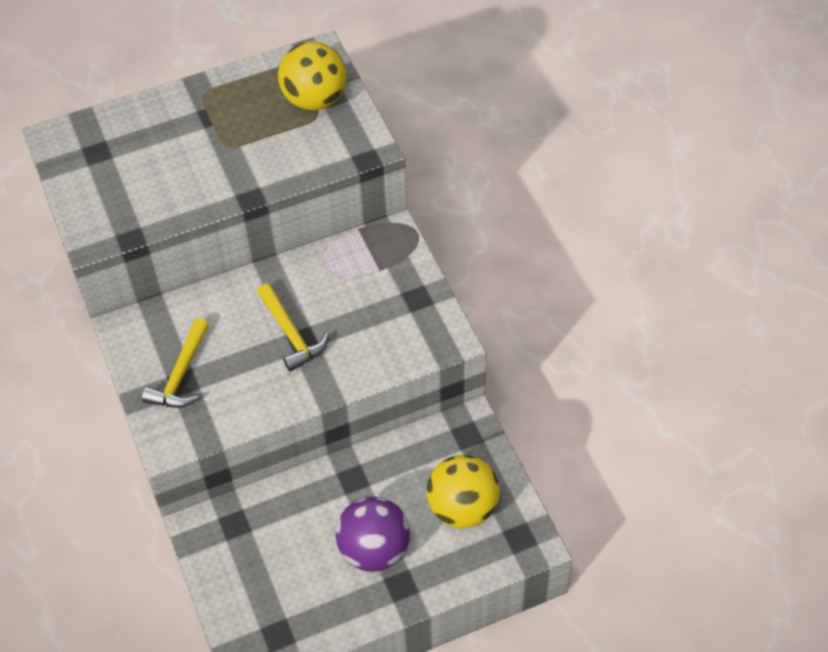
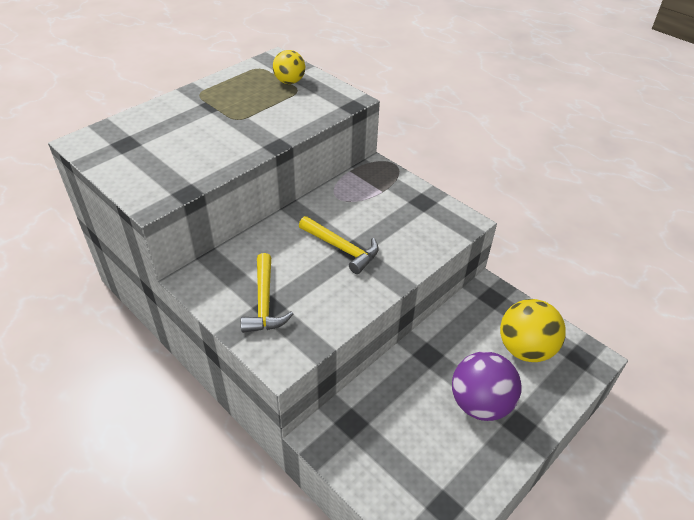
camera: 25 degrees left, 10 degrees down
(315, 99) = (289, 81): yellow ball -> yellow ball, size x0.61

